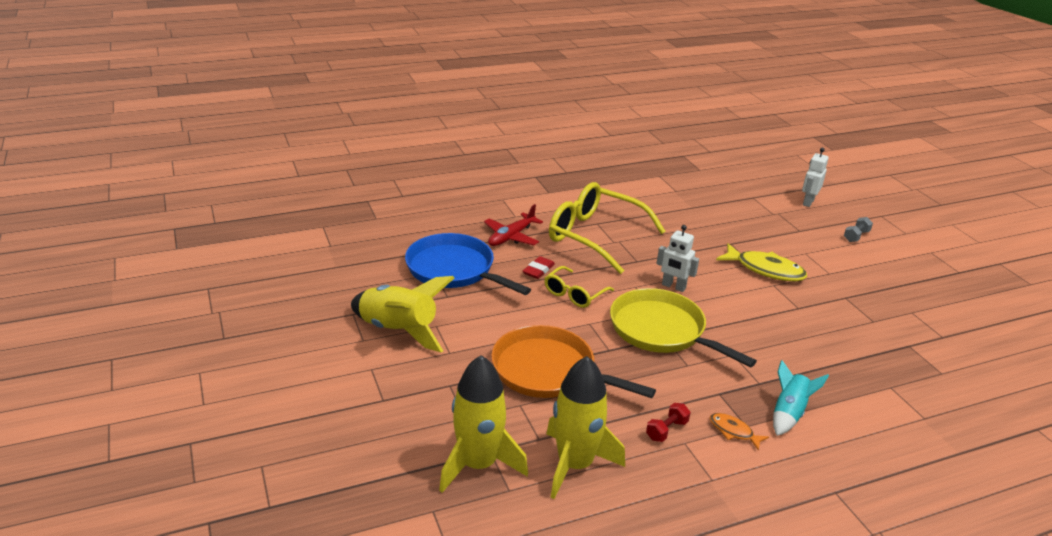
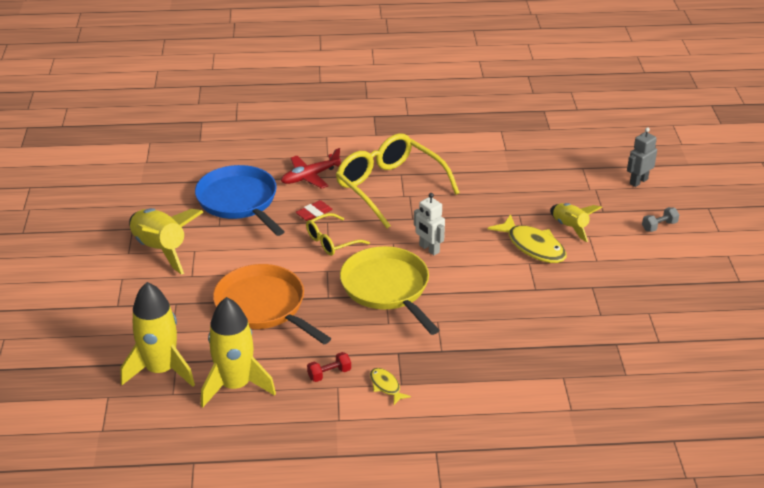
camera: 20 degrees right, 5 degrees up
(733, 431) = (386, 386): orange fish -> yellow fish
(783, 248) = (570, 227): none -> yellow rocket
(788, 413) = (447, 381): turquoise rocket -> none
(808, 202) = (638, 181): white robot -> grey robot

